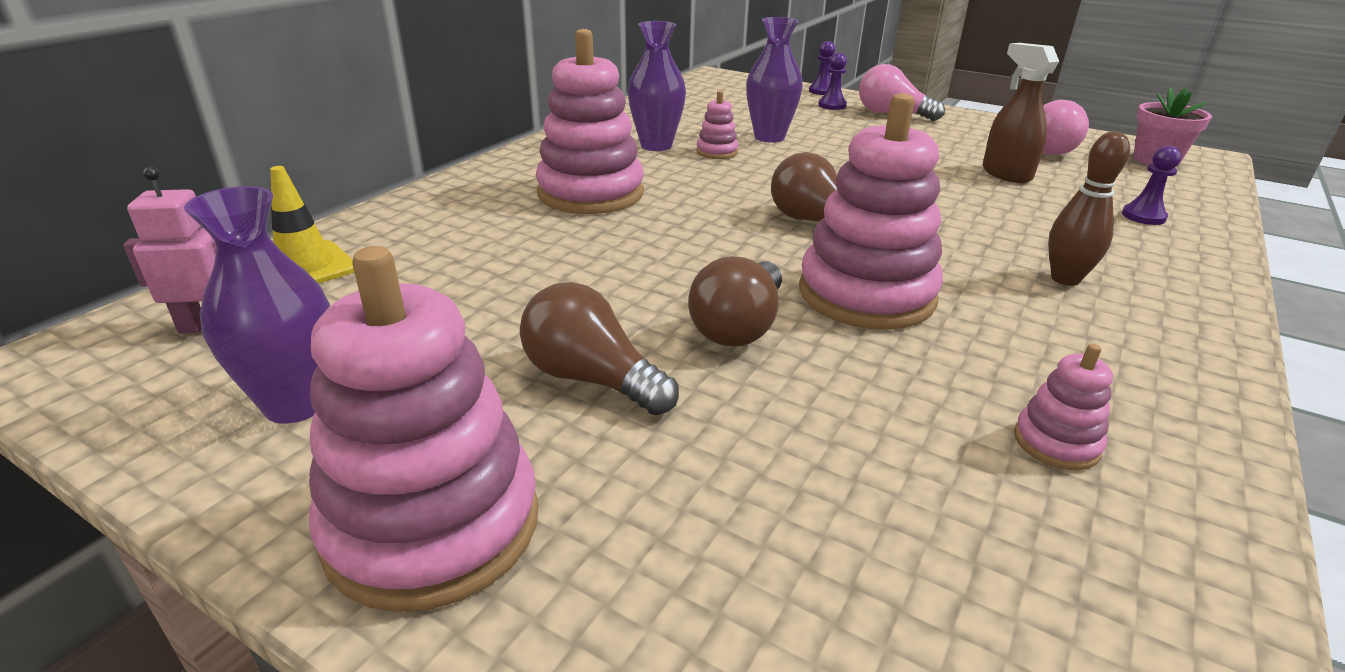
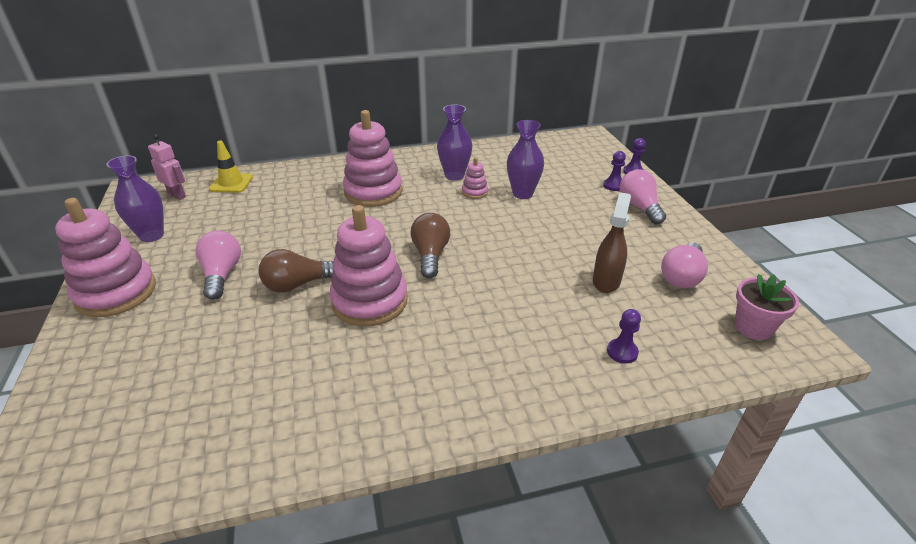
camera: 45 degrees right, 5 degrees up
(591, 379) = (222, 274): brown light bulb -> pink light bulb
(1056, 443) = (292, 401): pink stacking toy -> none
(1065, 279) = (474, 351): brown bowling pin -> none

